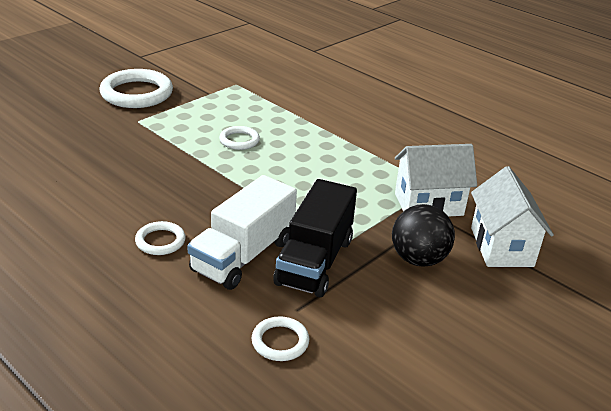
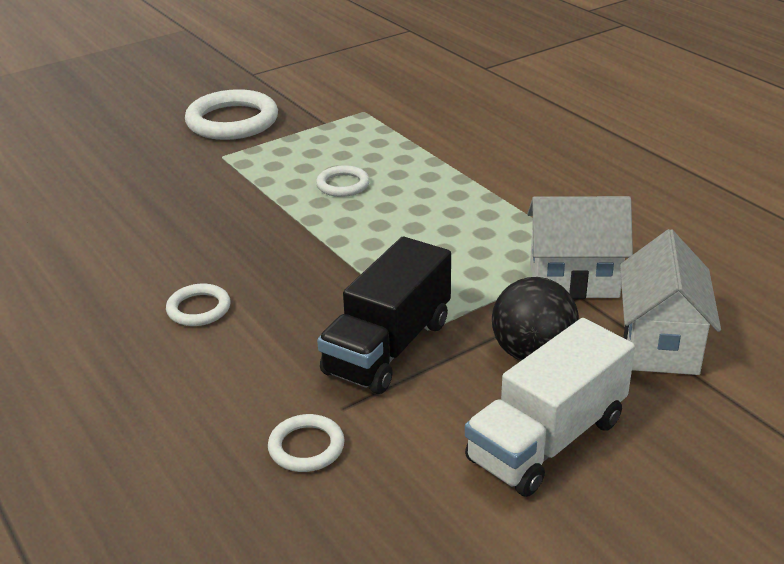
camera: 15 degrees right, 0 degrees up
(243, 255) = (297, 333): white truck -> white truck (547, 440)

